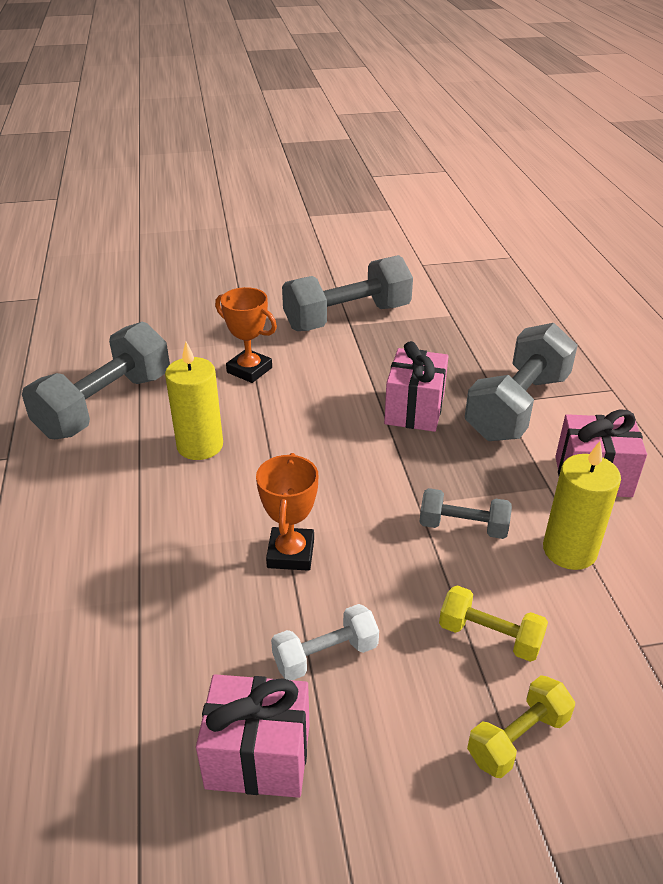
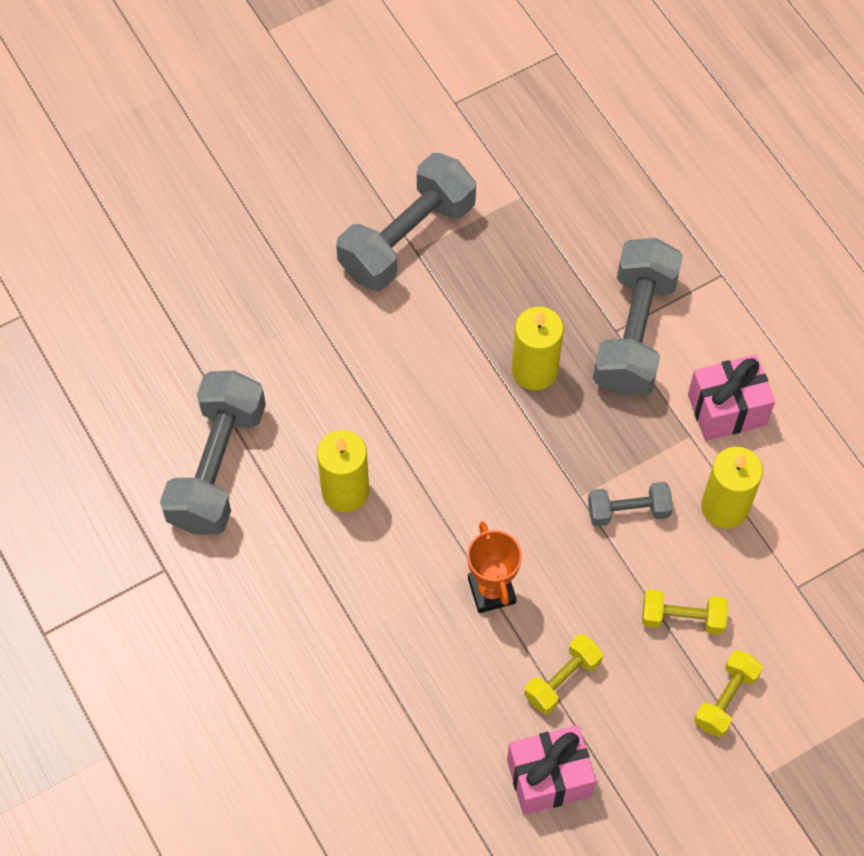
camera: 20 degrees left, 25 degrees up
(249, 370) = (339, 364): orange trophy -> none
(325, 655) = (562, 680): white dumbbell -> yellow dumbbell
(414, 409) = (534, 370): pink gift -> yellow candle

